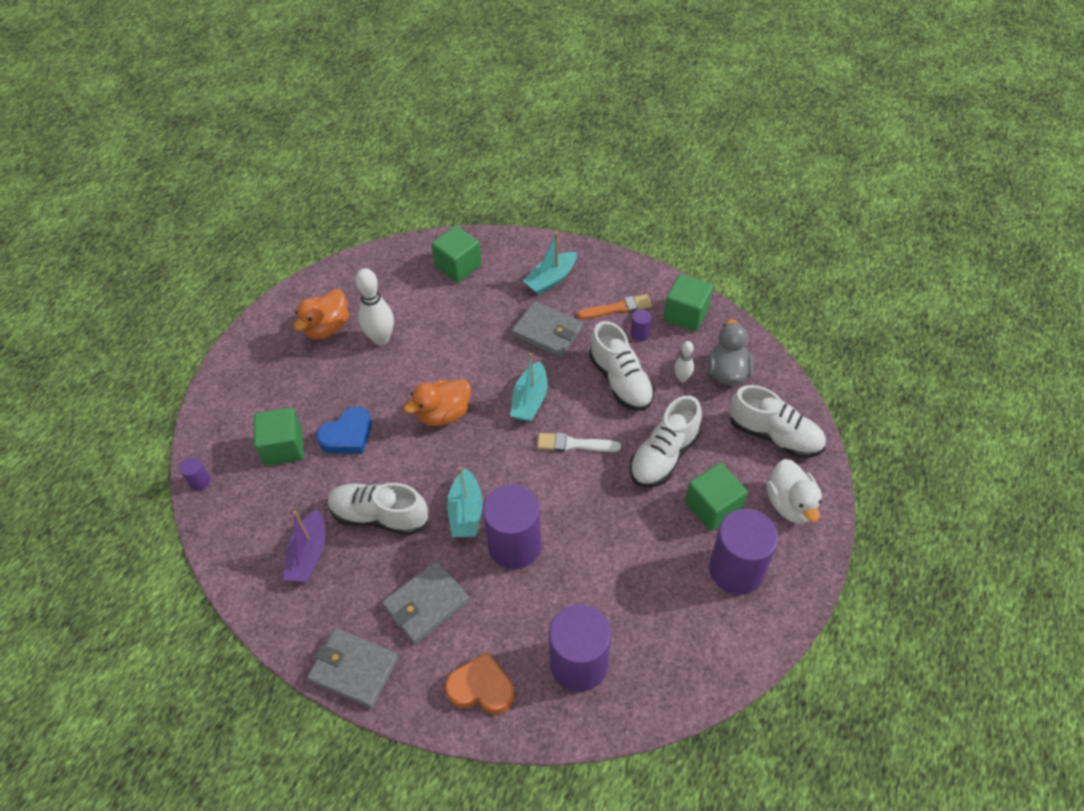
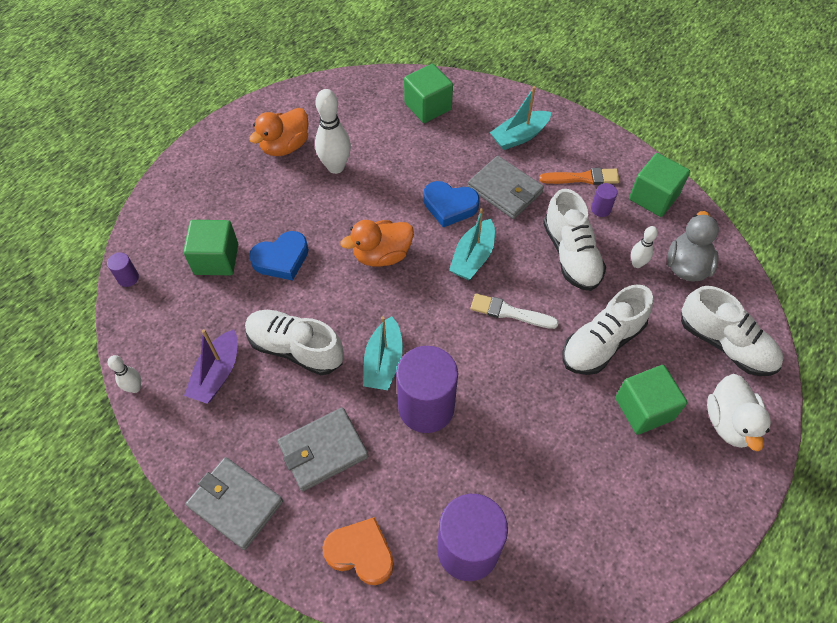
camera: 10 degrees right, 5 degrees up
(231, 583) = (135, 388): none -> white bowling pin
(498, 356) = (449, 206): none -> blue heart
(736, 570) = (656, 482): purple cylinder -> none

